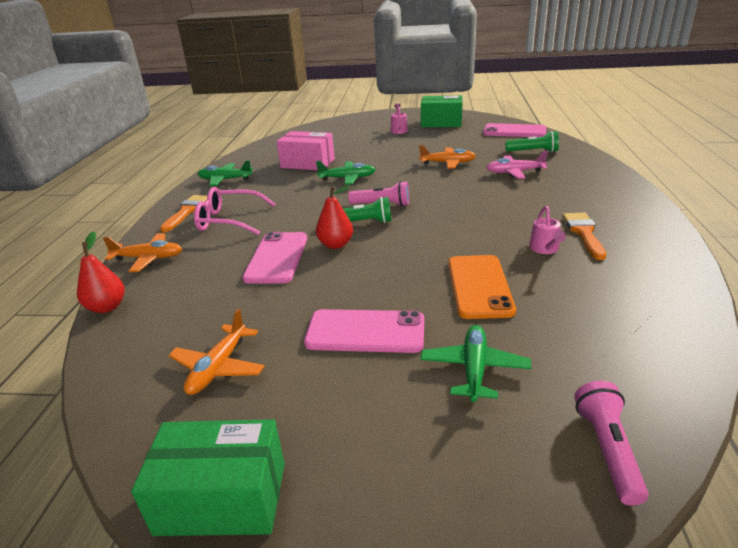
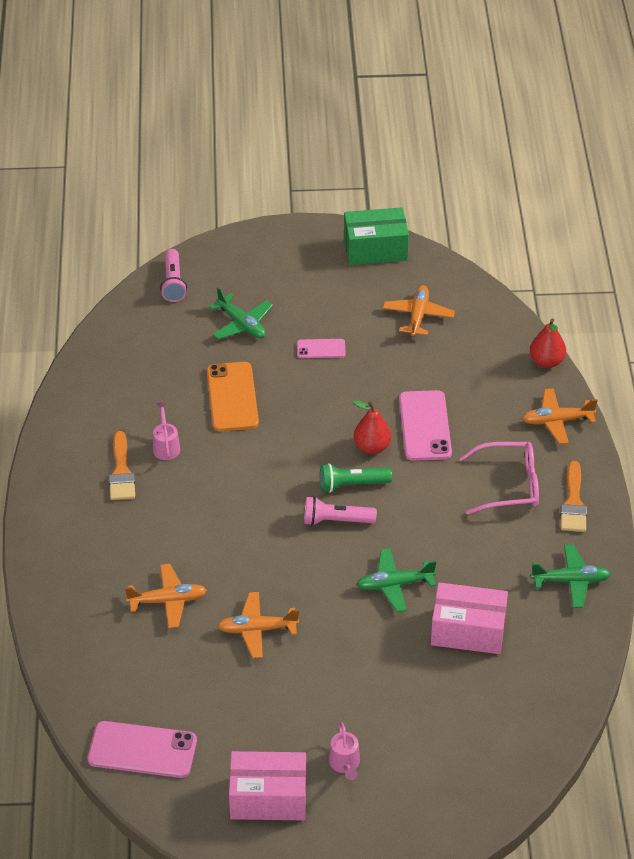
camera: 170 degrees right, 15 degrees up
(365, 331) = (321, 349): pink phone -> pink phone, size x0.55
(441, 123) = (268, 798): green box -> pink box
(474, 369) = (242, 324): green plane -> green plane turned 45 degrees counterclockwise
(514, 172) = (168, 601): pink plane -> orange plane
(533, 151) = (129, 667): green flashlight -> none

